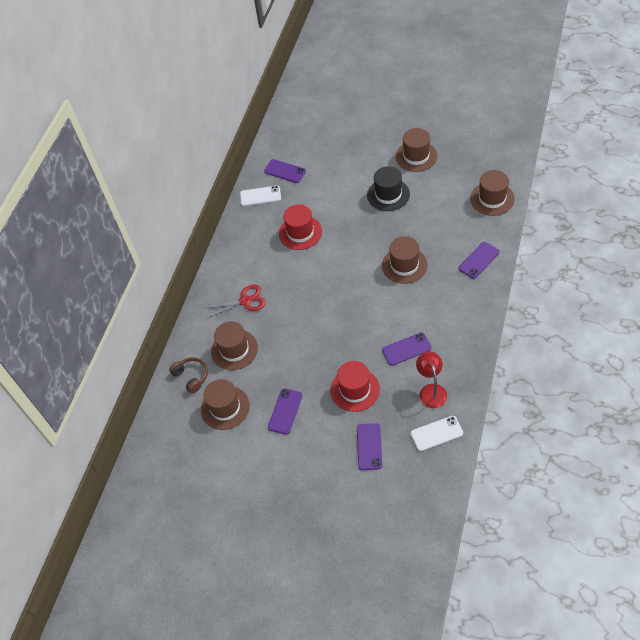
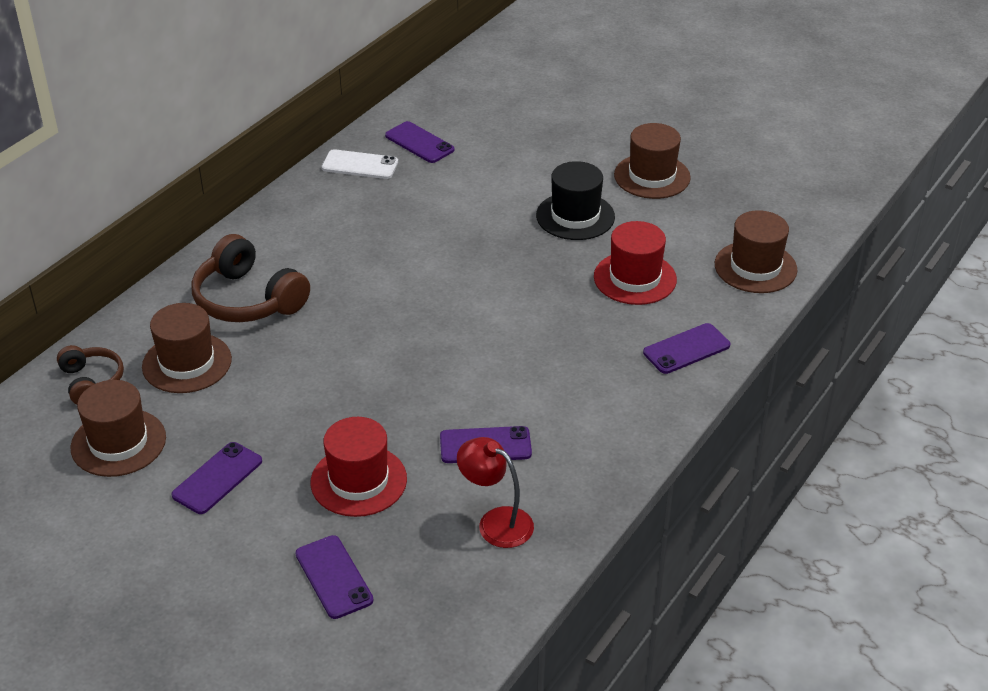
camera: 10 degrees right, 15 degrees down
(245, 301) = (247, 299): red scissors -> brown headphones
(300, 232) = (396, 230): red hat -> red hat (635, 278)
(369, 446) = (333, 577): purple phone -> purple phone turned 45 degrees counterclockwise
(404, 265) = (549, 321): brown hat -> none
(431, 390) = (496, 522): red lamp -> red lamp turned 60 degrees counterclockwise
(436, 433) = (469, 593): white phone -> none

